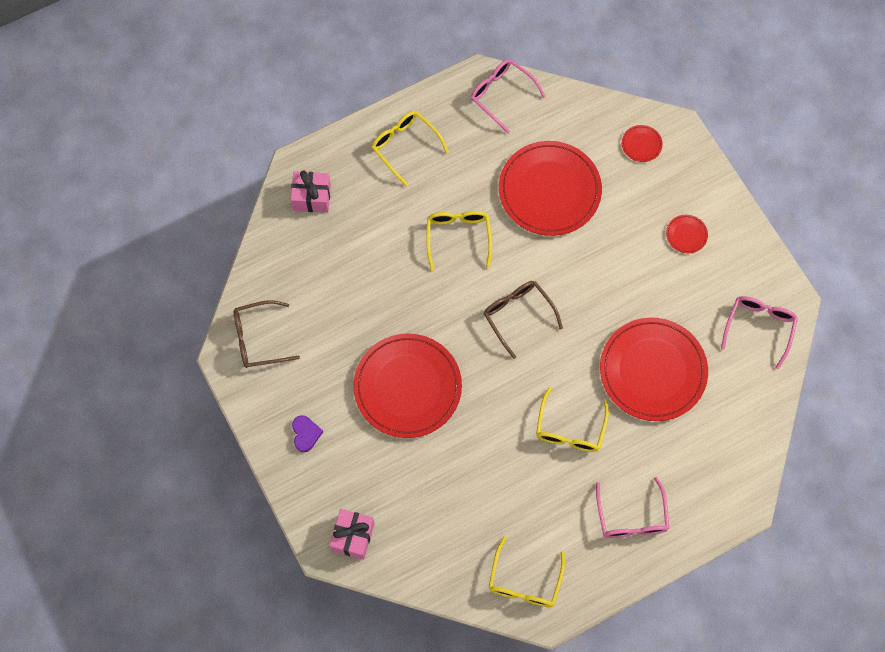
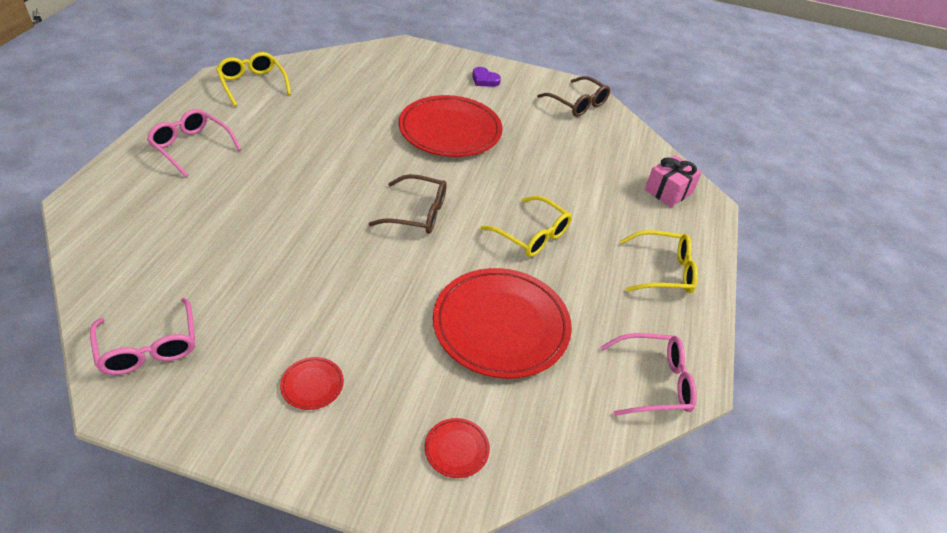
camera: 130 degrees right, 25 degrees down
(258, 339) = (578, 104): brown glasses -> brown glasses turned 105 degrees clockwise
(353, 536) = (395, 56): pink gift -> none
(570, 429) = (295, 169): yellow glasses -> none
(652, 370) = (250, 244): red plate -> none

